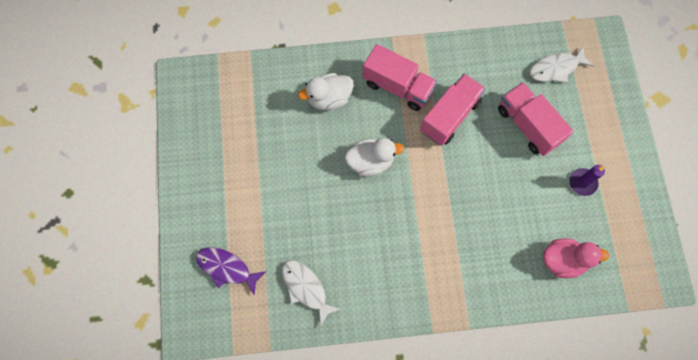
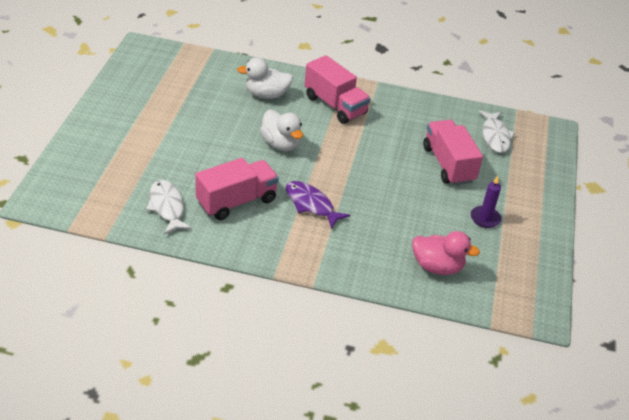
camera: 15 degrees right, 30 degrees down
(227, 268) = (102, 171): purple fish -> purple fish (311, 204)
(370, 162) = (281, 144): white duck -> white duck turned 45 degrees clockwise
(450, 116) = (374, 137): pink truck -> pink truck (236, 201)
(556, 68) = (495, 136): white fish -> white fish turned 90 degrees counterclockwise

